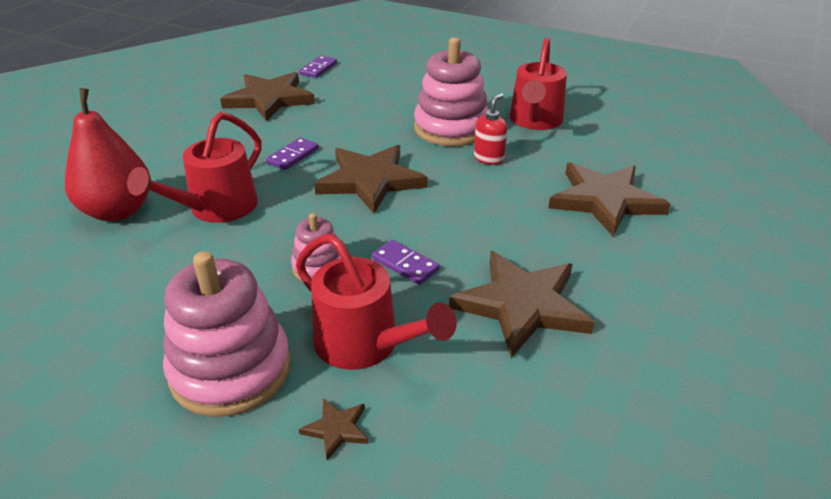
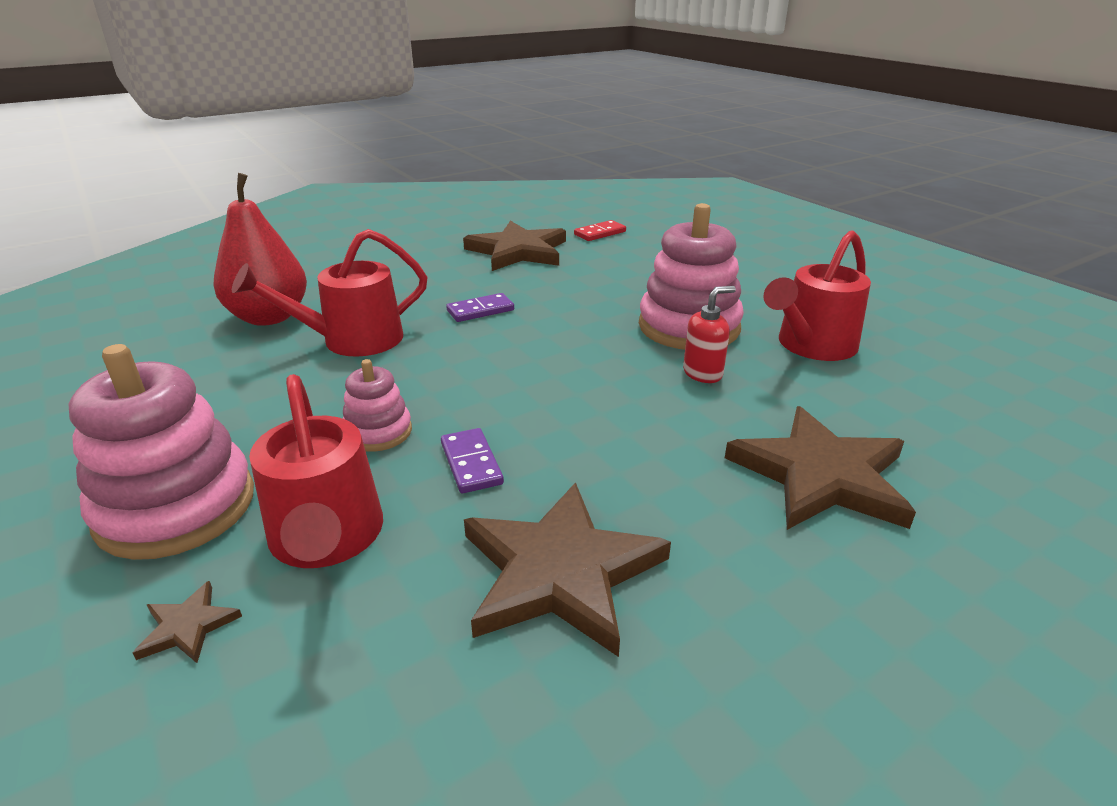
camera: 30 degrees right, 5 degrees down
(318, 69) = (600, 233): purple domino -> red domino
(370, 181) = (533, 358): brown star -> none

